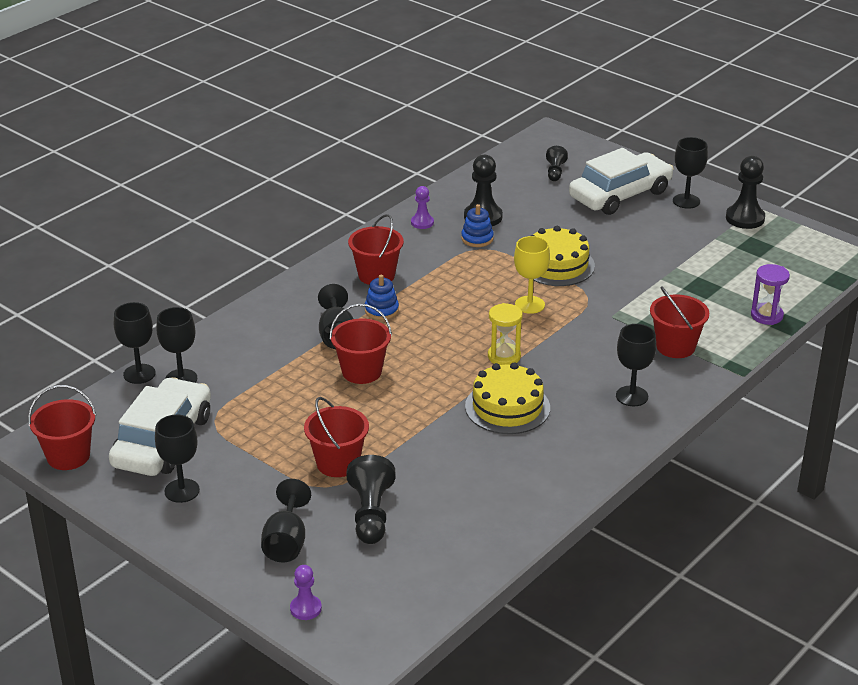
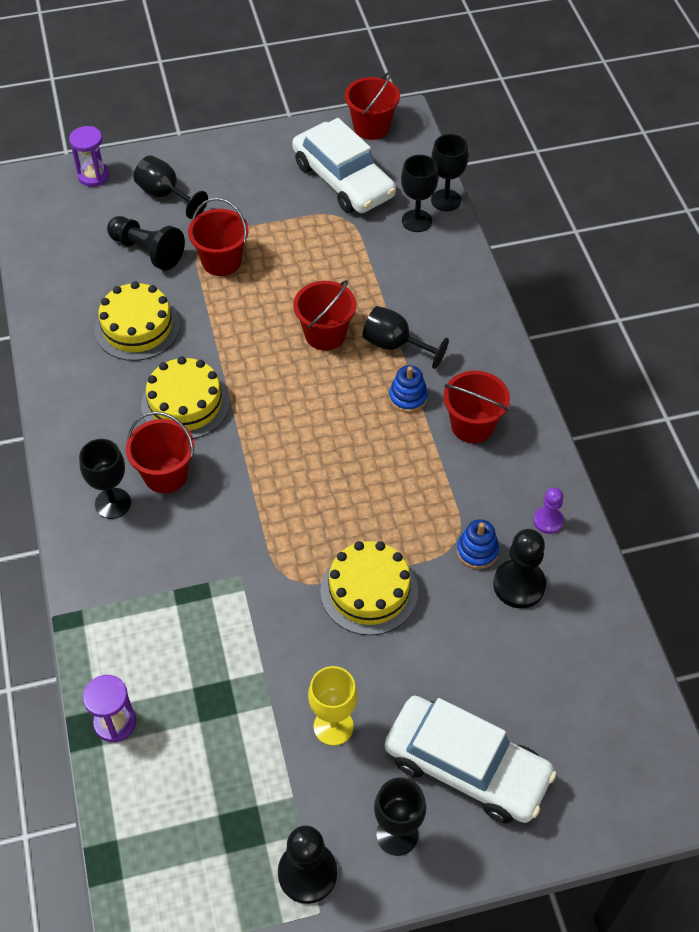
camera: 125 degrees right, 20 degrees up
(182, 491) = (274, 167): black goblet -> none
(305, 608) = (93, 176): purple pawn -> purple hourglass
(462, 472) = (137, 327): none -> yellow cake
(504, 356) = (256, 446): yellow hourglass -> none
(529, 305) = (318, 519): yellow goblet -> yellow goblet (333, 726)
(555, 172) = (574, 733): black pawn -> none
(620, 195) = (466, 767): white car -> white car turned 60 degrees counterclockwise
(675, 346) = (145, 594): red bucket -> red bucket (165, 474)

